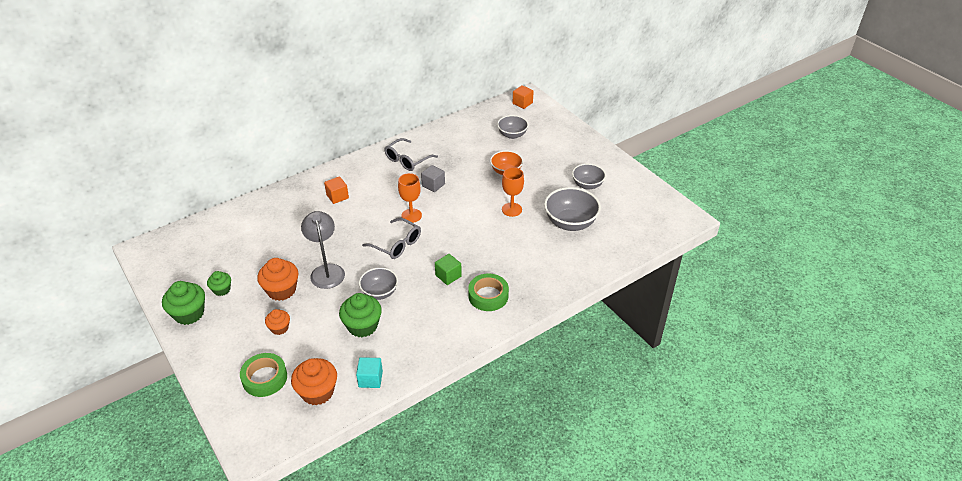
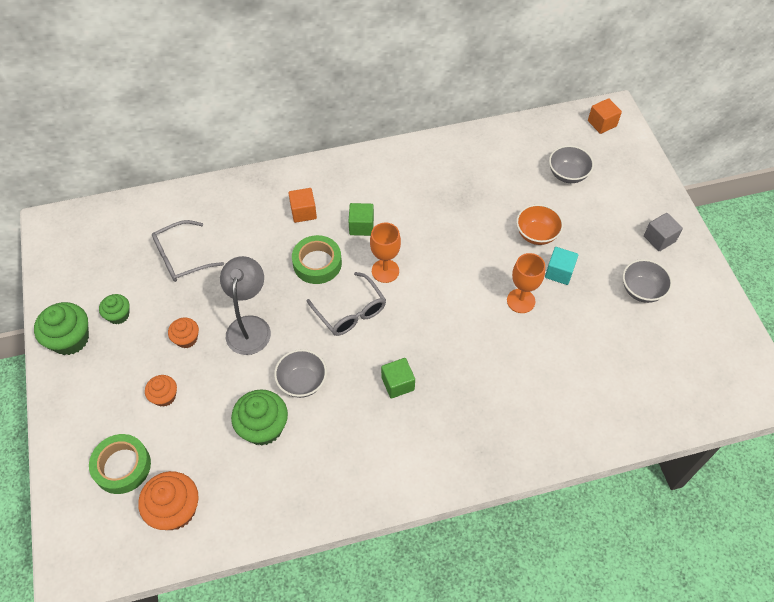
camera: 20 degrees right, 15 degrees up
(281, 290) = (186, 339): orange cupcake -> orange cupcake, size x0.59
(370, 379) = (244, 513): turquoise cube -> turquoise cube (559, 272)
(383, 195) = (361, 226): none -> green cube
(407, 160) = (412, 178): grey glasses -> grey glasses (182, 257)
(433, 185) = (431, 229): grey cube -> grey cube (659, 239)
(488, 296) = (437, 433): green tape -> green tape (317, 263)
(570, 223) = (593, 348): grey bowl -> none

